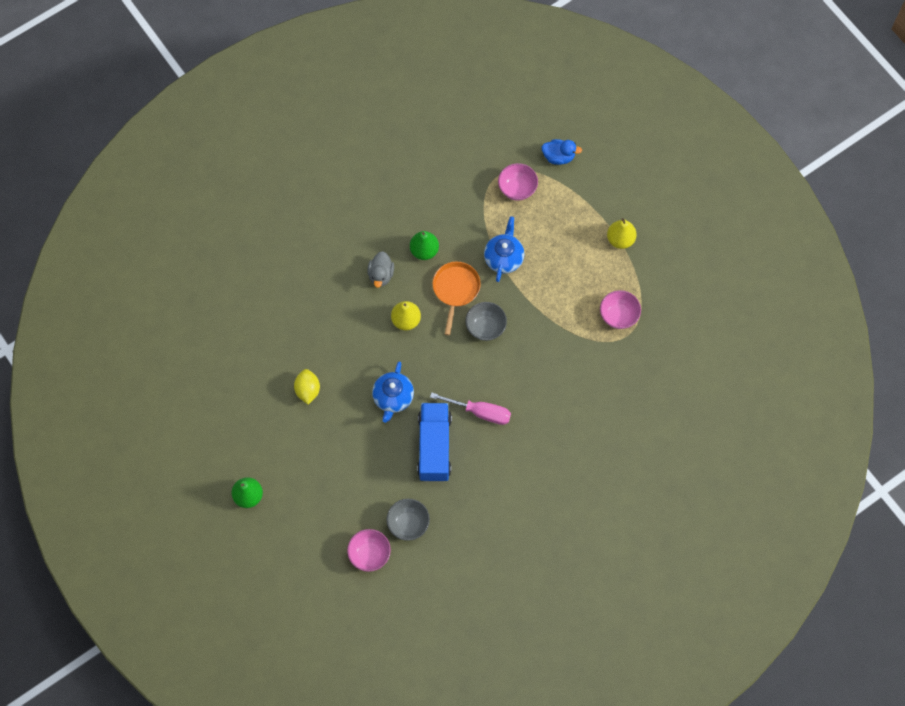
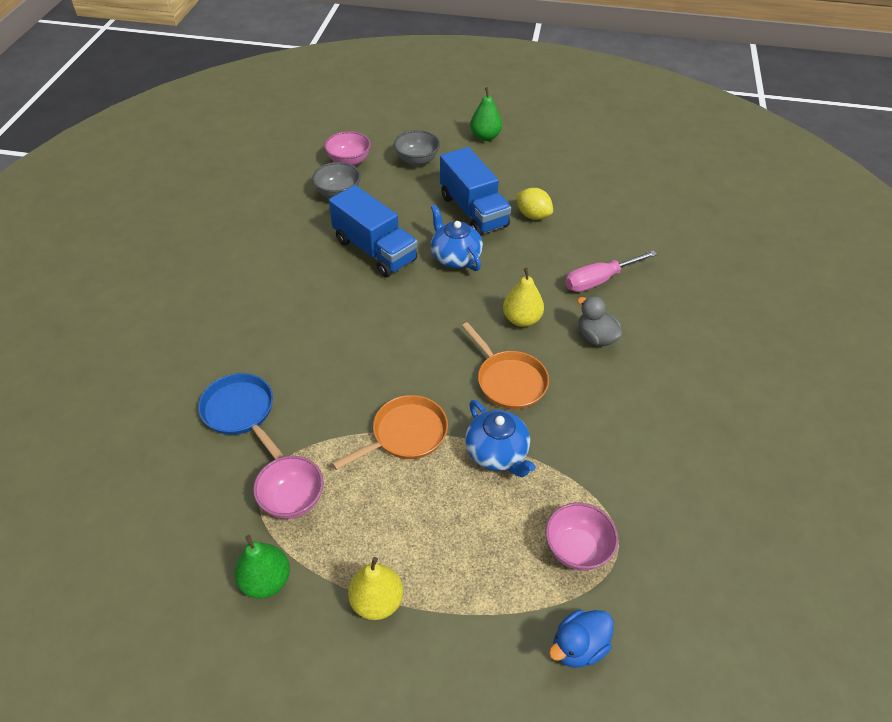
camera: 135 degrees right, 20 degrees down
(339, 427) = (473, 211): none -> blue truck
(424, 250) = (587, 391): green pear -> green pear (266, 580)
(480, 412) = (361, 301): pink screwdriver -> pink screwdriver (599, 280)
(485, 327) = (437, 371): grey bowl -> grey bowl (417, 160)
(537, 305) = (405, 434): none -> orange pan
(606, 388) = (241, 412): none -> blue pan

